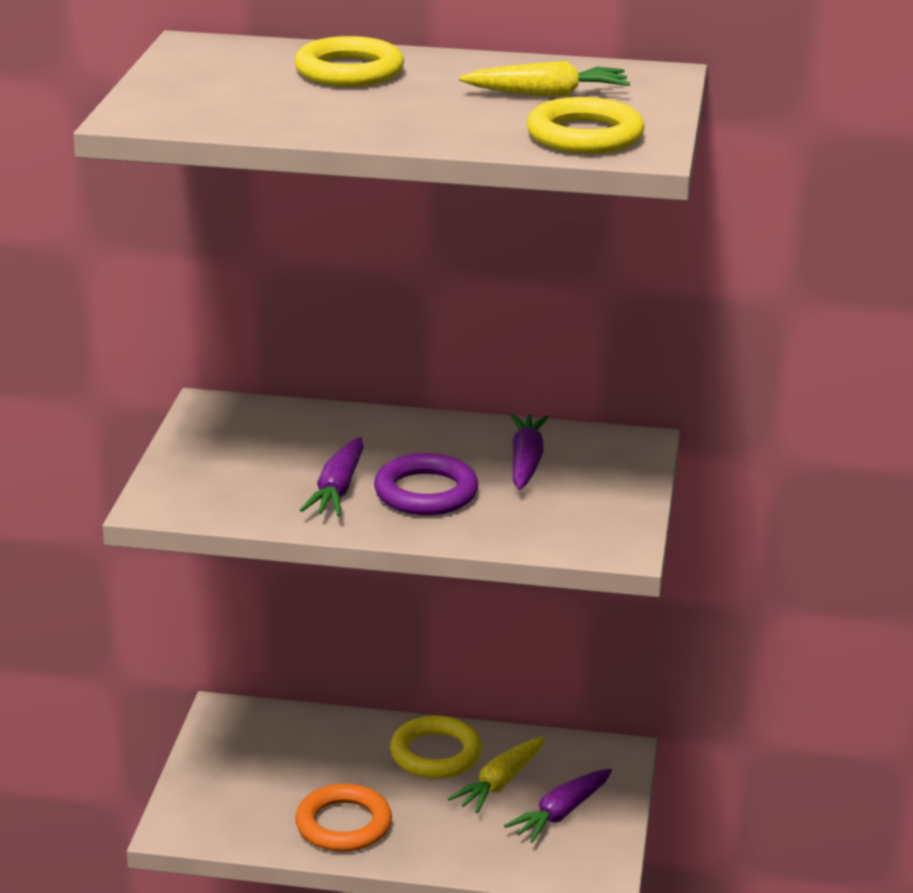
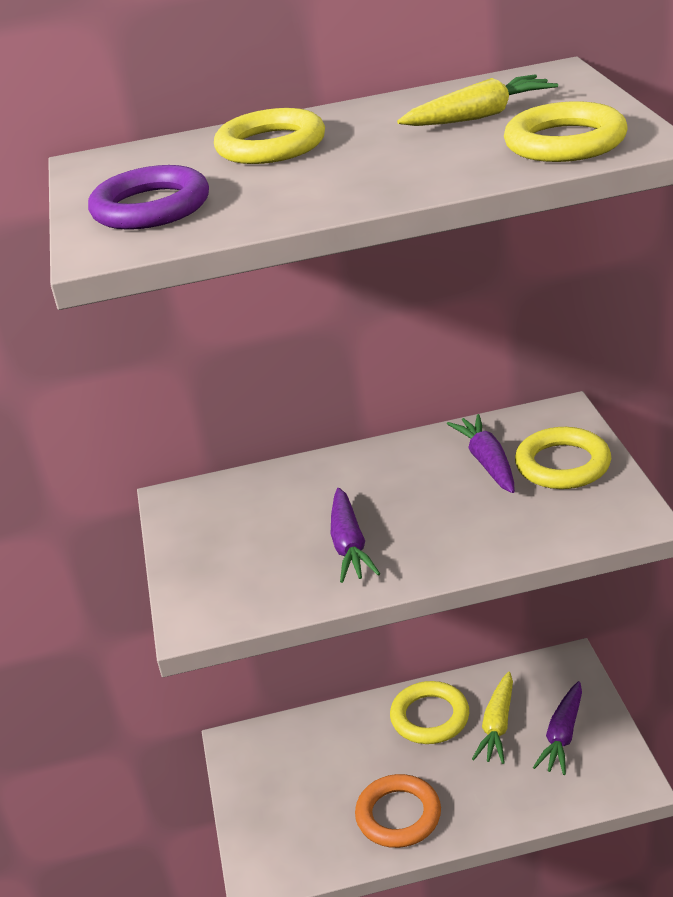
camera: 15 degrees left, 5 degrees up
(426, 492) = (428, 521): purple ring -> purple ring (151, 207)
(596, 485) = (563, 465): none -> yellow ring

